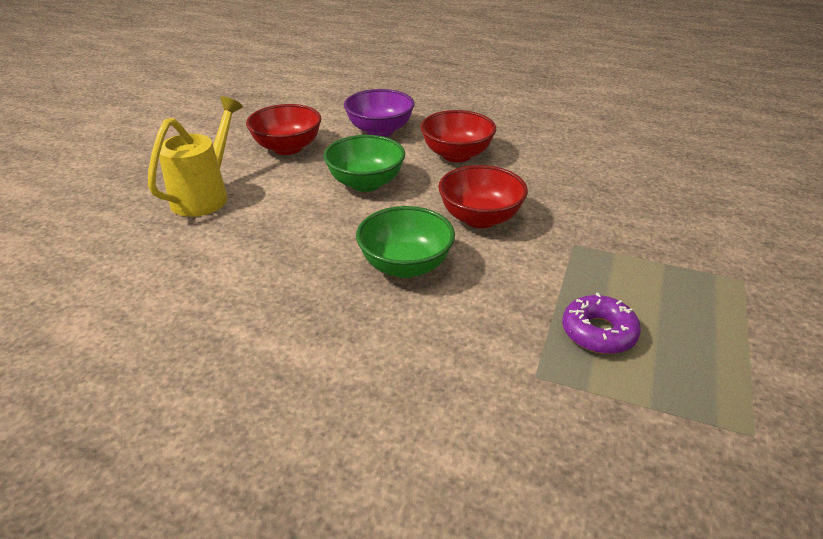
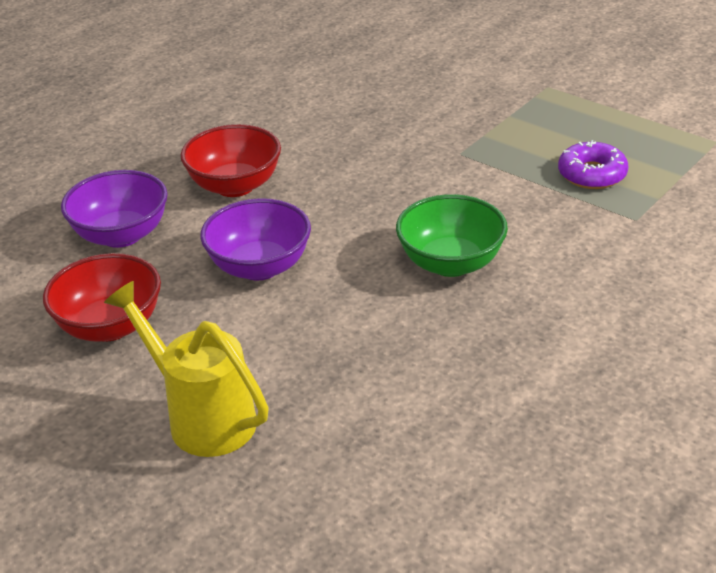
camera: 70 degrees left, 0 degrees up
(366, 183) = (259, 267): green bowl -> purple bowl
(480, 218) = (385, 198): red bowl -> none

